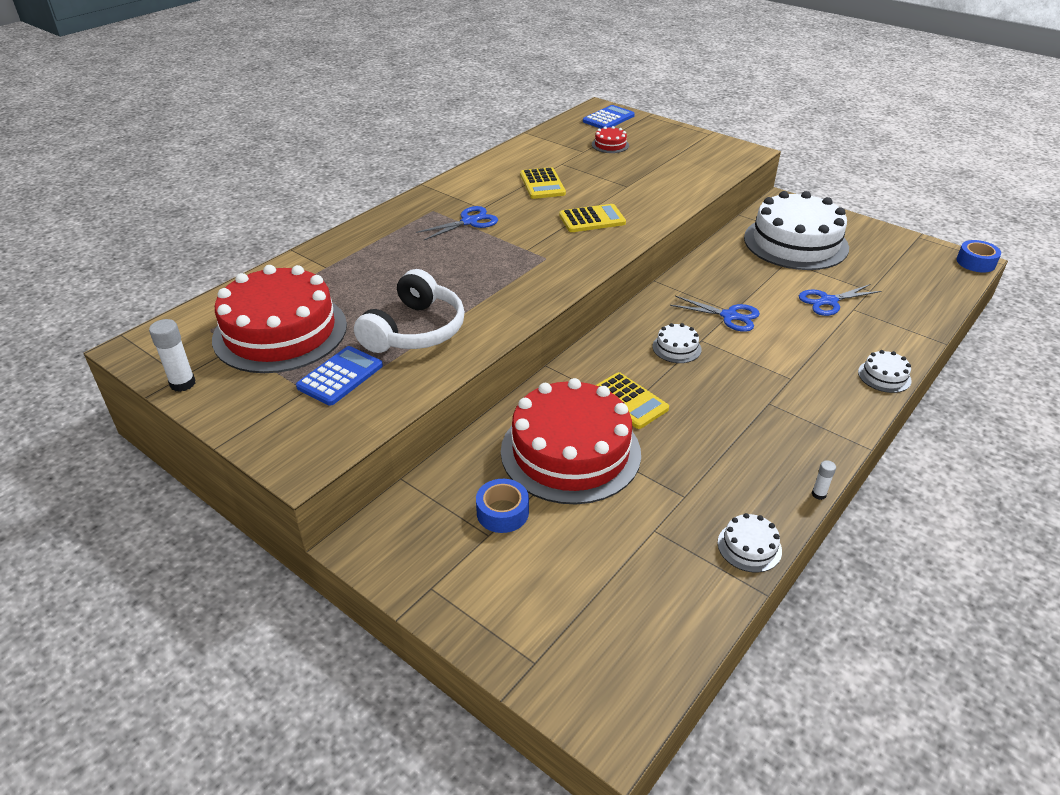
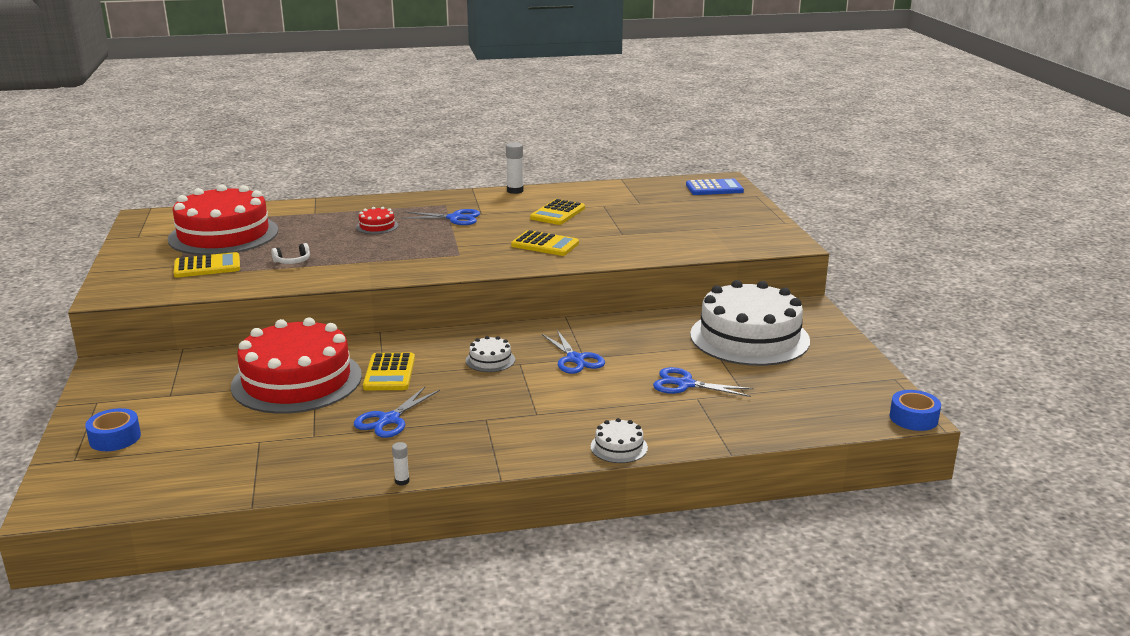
camera: 40 degrees right, 15 degrees down
(183, 383) = (132, 239): white glue stick -> white glue stick (515, 191)
(340, 376) = (207, 266): blue calculator -> yellow calculator
(415, 330) = (292, 261): white headphones -> white headphones, size x0.41
(502, 512) = (198, 389): blue tape -> blue tape (115, 438)
(610, 145) = (673, 205): red cake -> red cake (377, 226)
(709, 445) = (389, 419): none -> blue scissors
(749, 546) = (295, 480): white cake -> none

